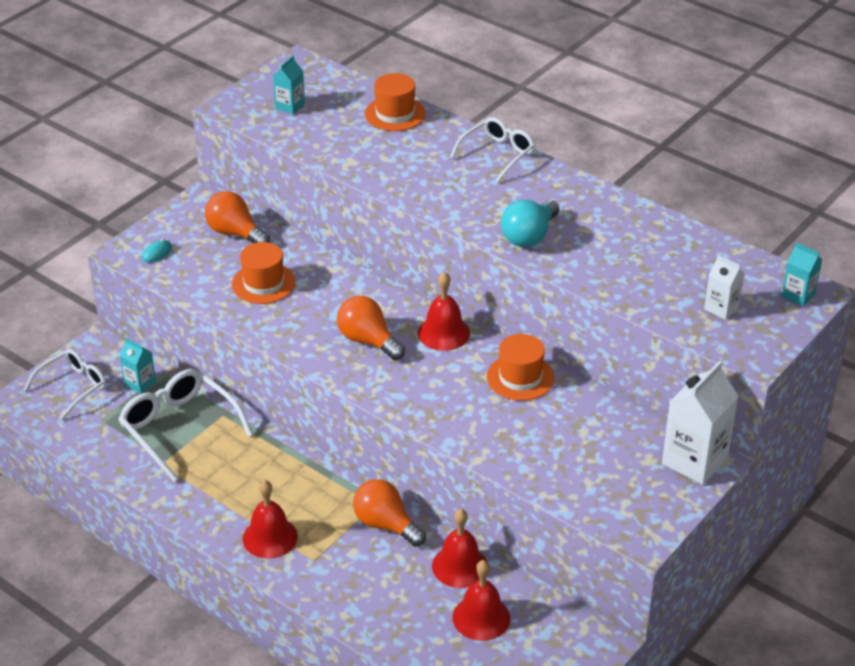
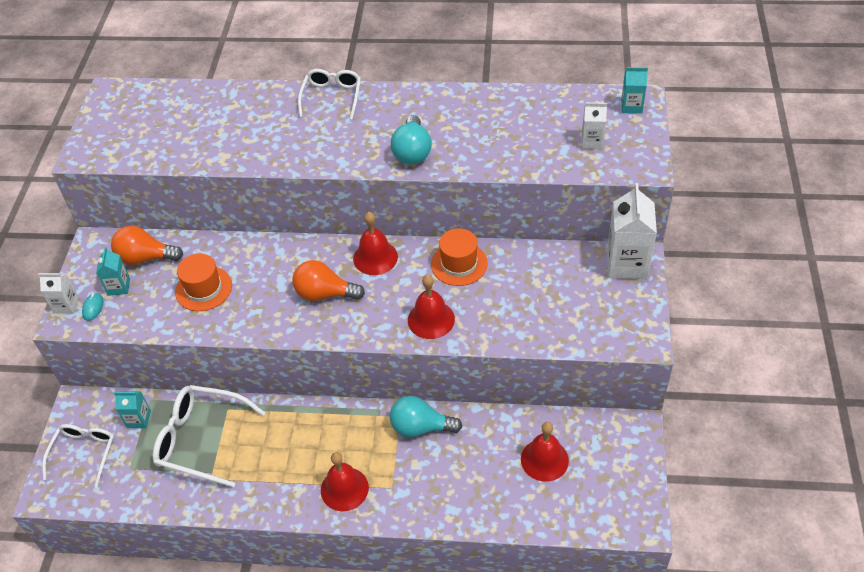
camera: 30 degrees left, 10 degrees up
(136, 240) = (66, 305): none -> white carton
(290, 106) = (134, 132): turquoise carton -> turquoise carton (119, 287)
(386, 524) = (420, 427): orange light bulb -> turquoise light bulb
(395, 114) = (225, 100): orange hat -> none
(460, 566) = (498, 428): red bell -> red bell (431, 319)

